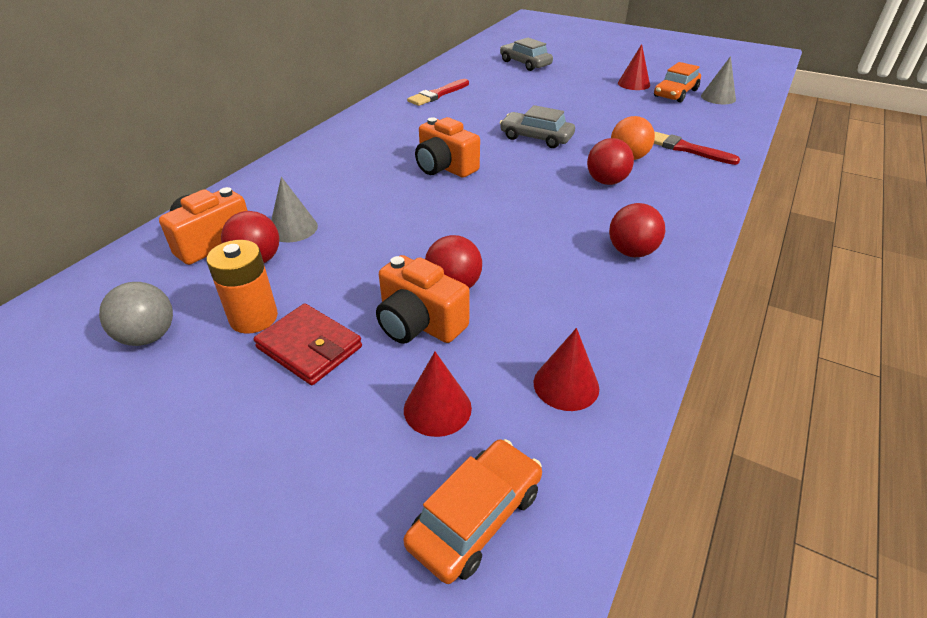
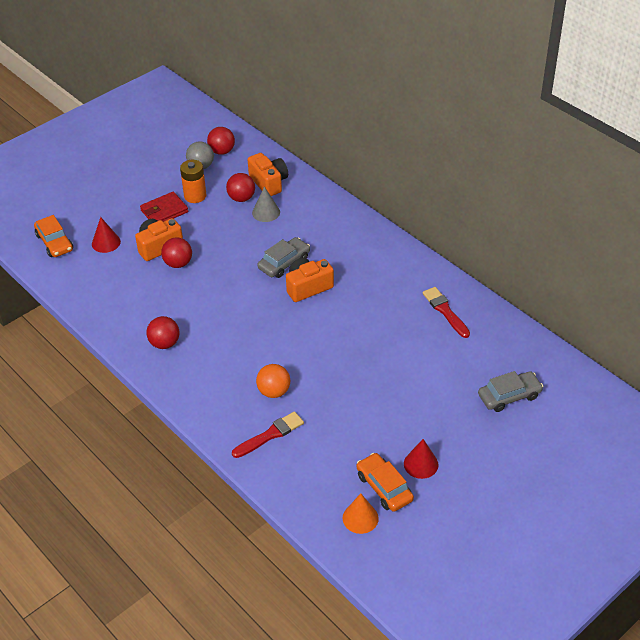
camera: 110 degrees right, 5 degrees up
(536, 138) = (332, 349): grey car -> grey car (284, 263)
(566, 385) = (92, 283): red cone -> none
(606, 181) = (246, 364): red ball -> red ball (222, 151)
(718, 97) = (360, 518): grey cone -> orange cone

